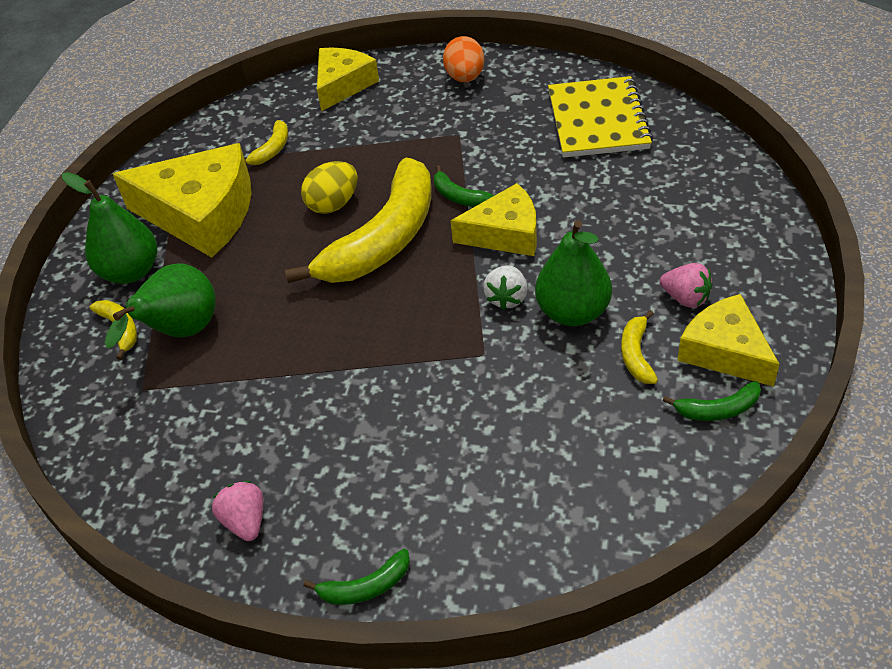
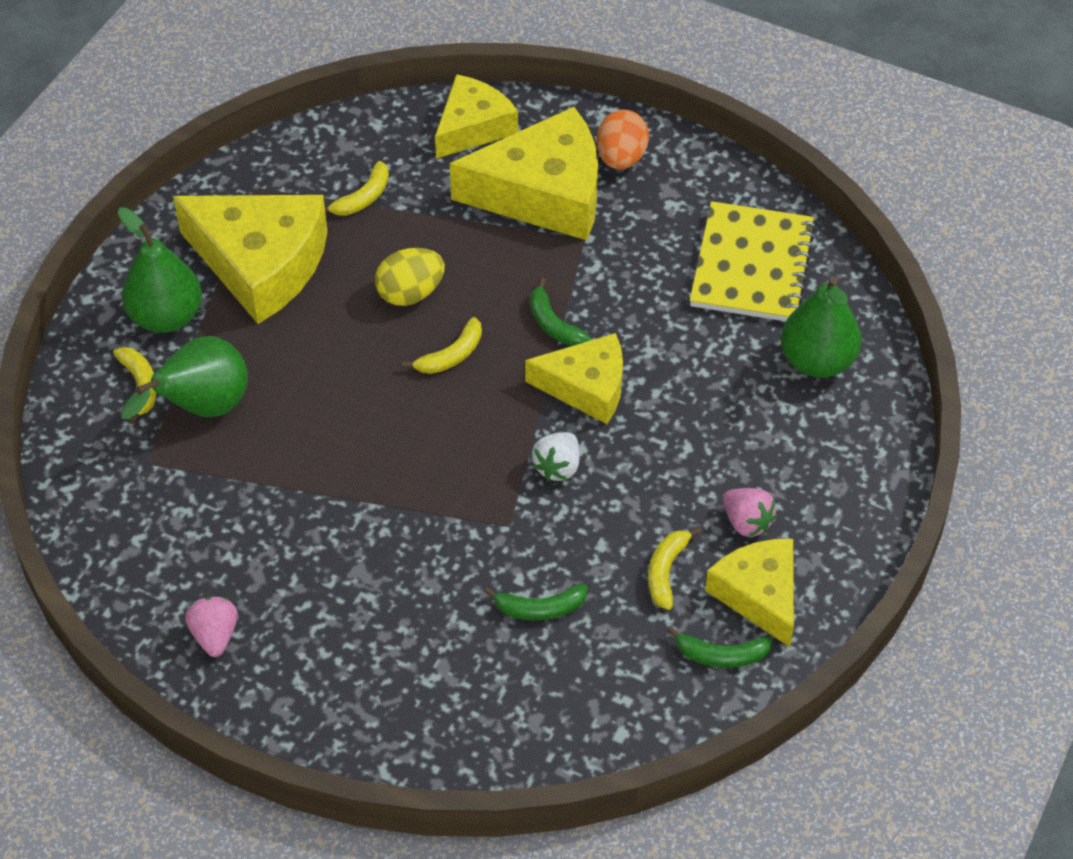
camera: 10 degrees right, 5 degrees up
(365, 587) = (310, 732): green banana -> green banana (540, 608)
(384, 239) = (451, 355): yellow banana -> yellow banana, size x0.41
(415, 113) = (544, 193): none -> yellow cheese
(573, 312) = (621, 504): green pear -> green pear (817, 361)

